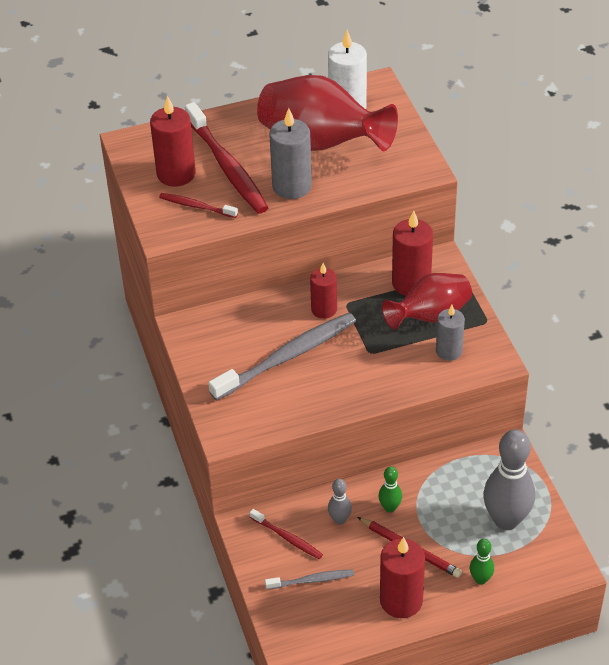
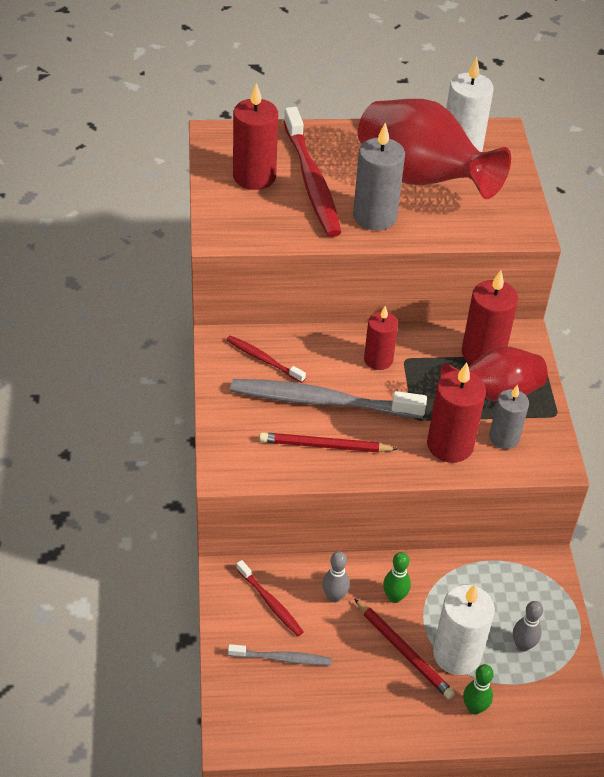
camera: 10 degrees right, 0 degrees up
(196, 206) = (264, 214): red toothbrush -> red toothbrush (263, 359)
(287, 357) = (322, 401): grey toothbrush -> grey toothbrush turned 150 degrees counterclockwise
(302, 394) = (325, 446): none -> red pencil
(401, 600) = (376, 709): red candle -> red candle (450, 445)
(454, 541) = (457, 654): none -> white candle
(506, 520) = (523, 645): grey bowling pin -> grey bowling pin, size x0.47

